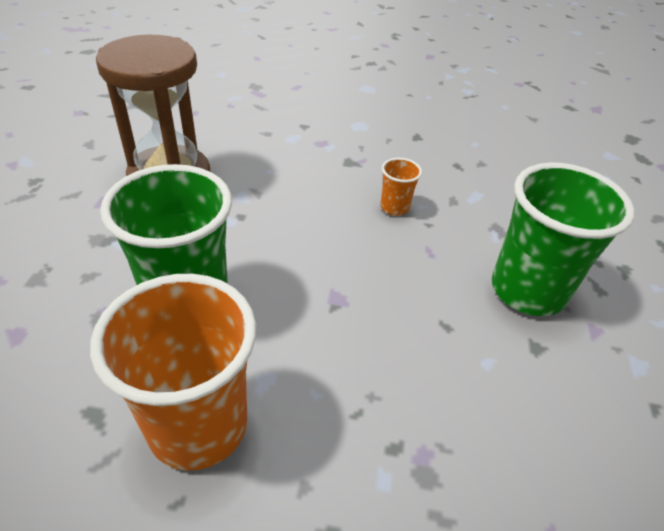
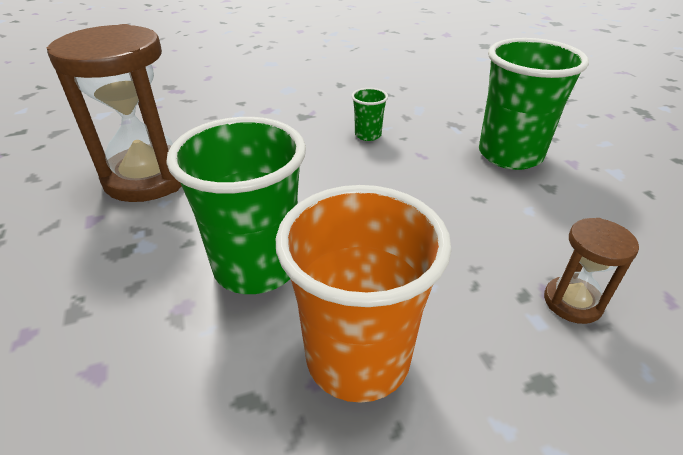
camera: 25 degrees left, 5 degrees down
(394, 207) = (368, 135): orange cup -> green cup
(436, 480) = (572, 302): none -> brown hourglass

